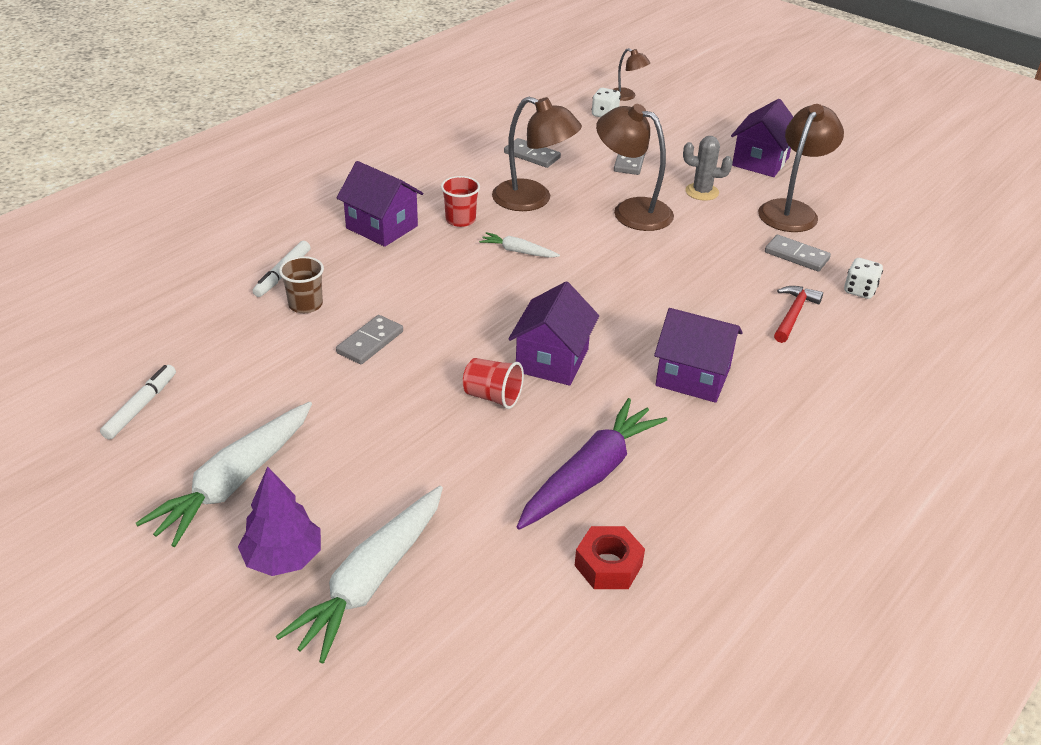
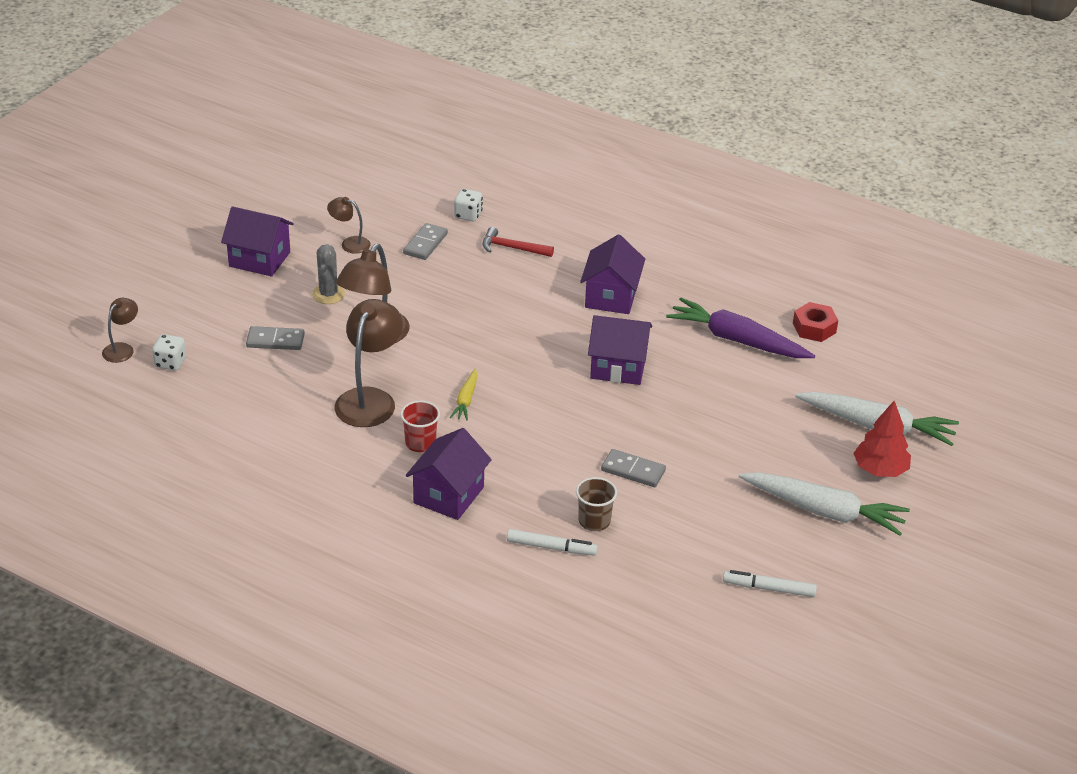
camera: 100 degrees left, 0 degrees up
(283, 558) = (880, 470): purple tree -> red tree
(492, 396) = (674, 393): red cup -> none
(518, 251) = (466, 400): white carrot -> yellow carrot
(532, 155) = (277, 408): grey domino -> none
(792, 210) = (350, 243): brown lamp -> brown lamp, size x0.53

